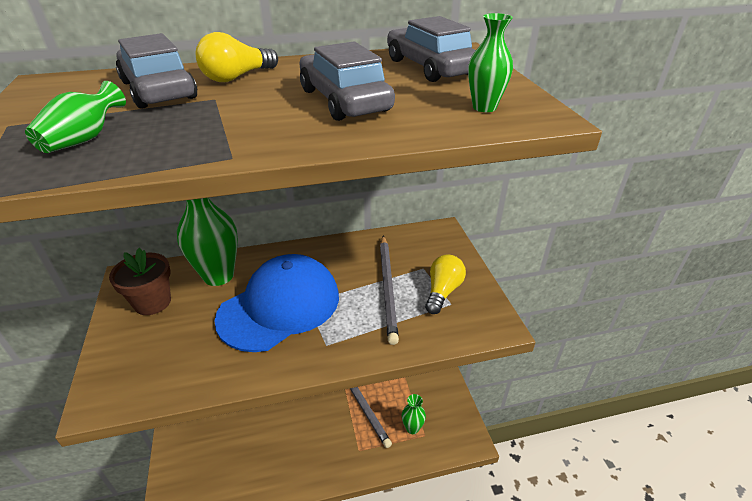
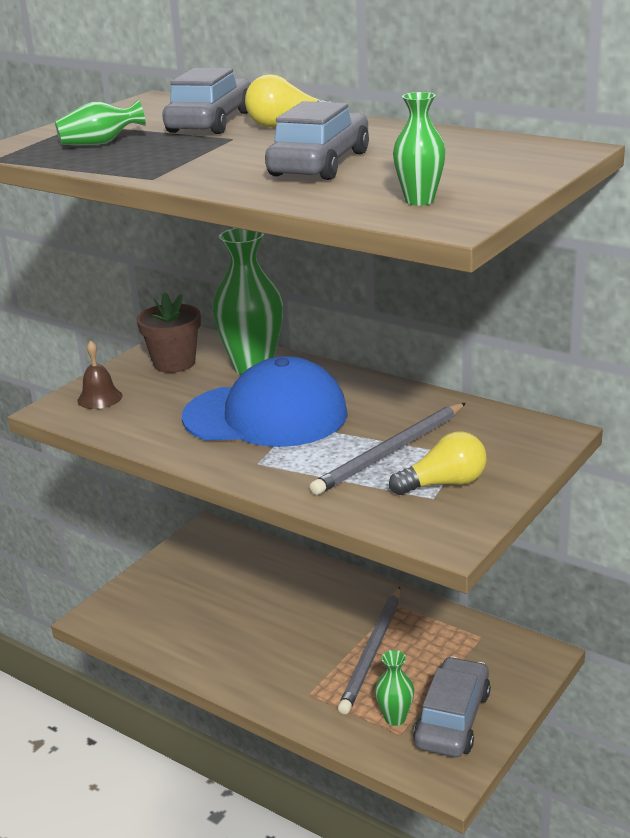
camera: 50 degrees right, 10 degrees down
(128, 366) = (99, 398): none -> brown bell
(430, 67) = (479, 157): grey car -> grey car (453, 719)

